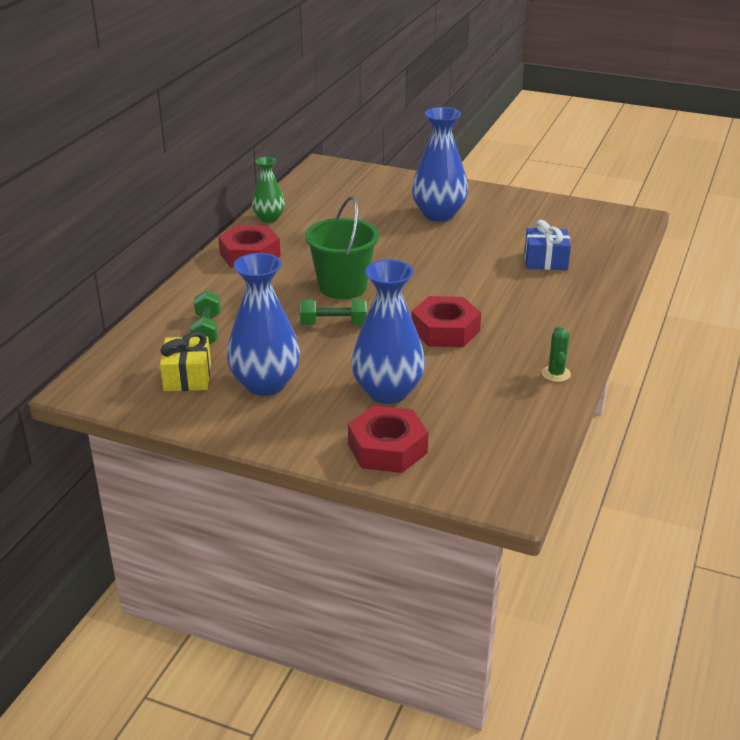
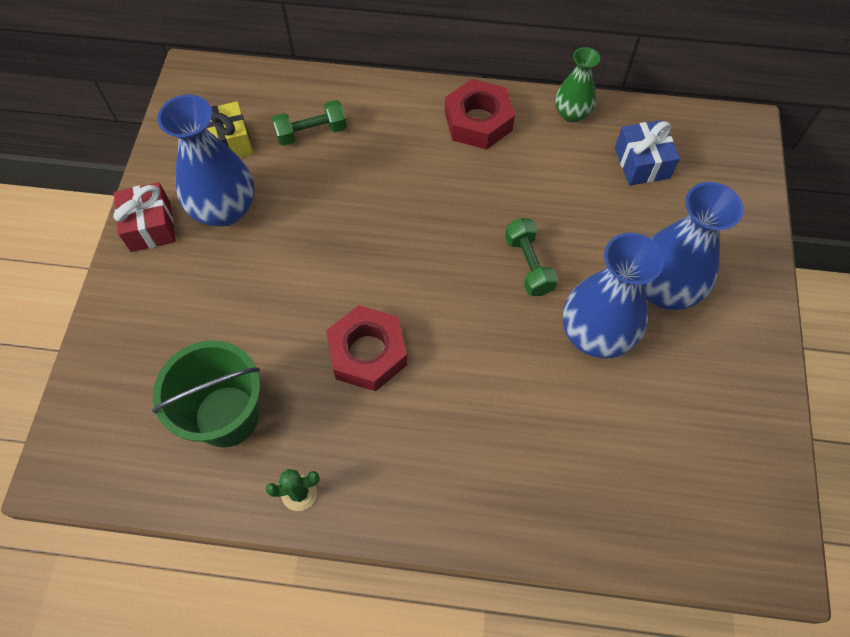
camera: 75 degrees right, 30 degrees up
(260, 428) = (150, 226): none -> red gift
(333, 324) = (352, 238): green dumbbell -> green dumbbell (528, 265)
(342, 287) = (435, 227): green bucket -> green bucket (227, 416)
(387, 392) = (230, 321): blue vase -> blue vase (596, 334)
(387, 448) = (131, 342): red nut -> none
(545, 261) = (582, 445): blue gift -> blue gift (642, 163)

